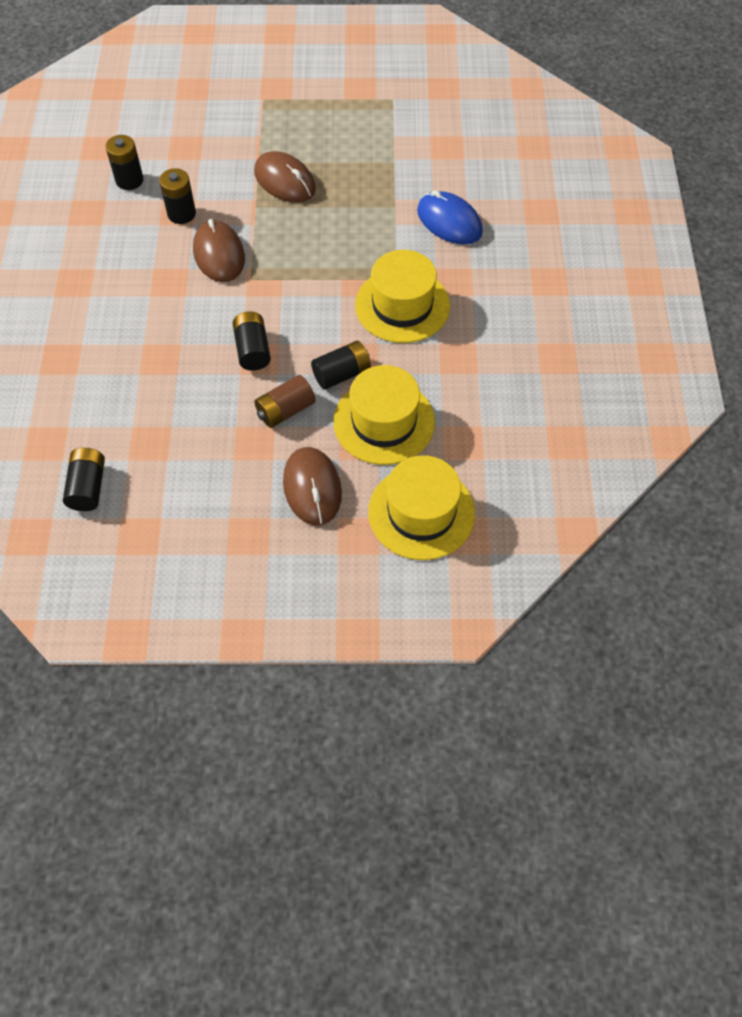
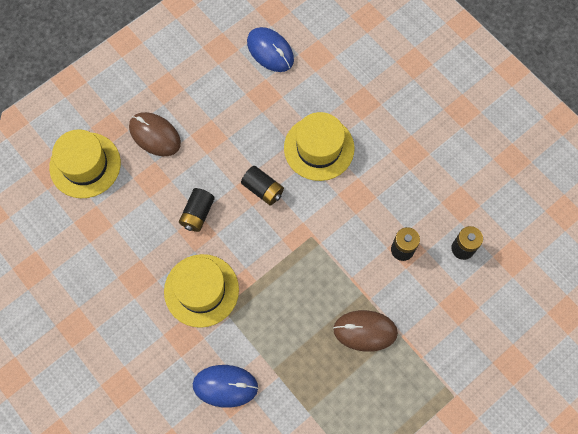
camera: 140 degrees right, 10 degrees up
(88, 487) = (270, 51): black battery -> blue mouse
(219, 254) = (348, 238): brown mouse -> none
(285, 410) = (209, 167): brown battery -> none
(384, 421) = (148, 202): yellow hat -> yellow hat (319, 148)

